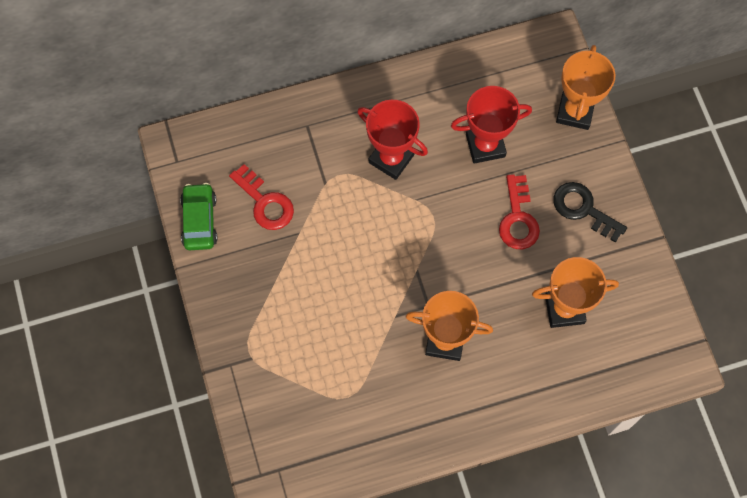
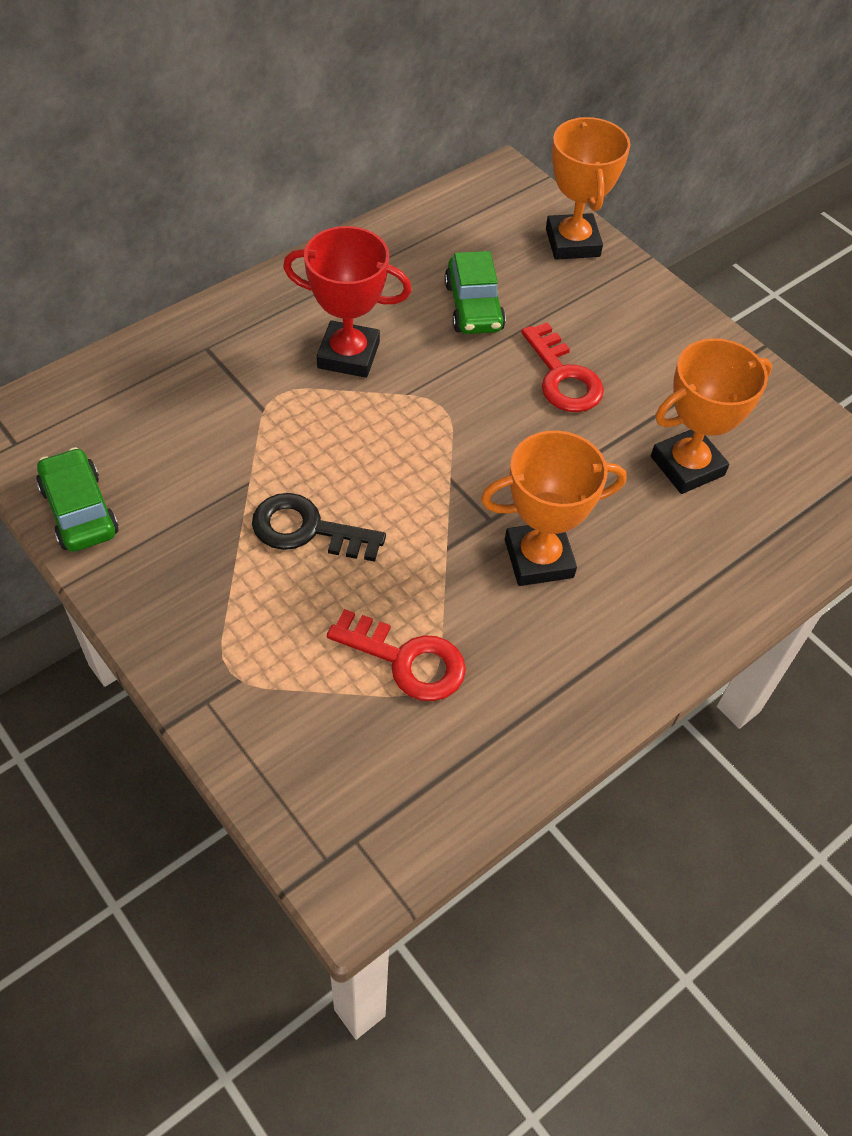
camera: 25 degrees left, 15 degrees down
(265, 202) = (179, 458): red key -> red key (407, 660)
(485, 145) = (473, 307): red trophy -> green car
(583, 209) = (644, 343): black key -> black key (307, 529)

